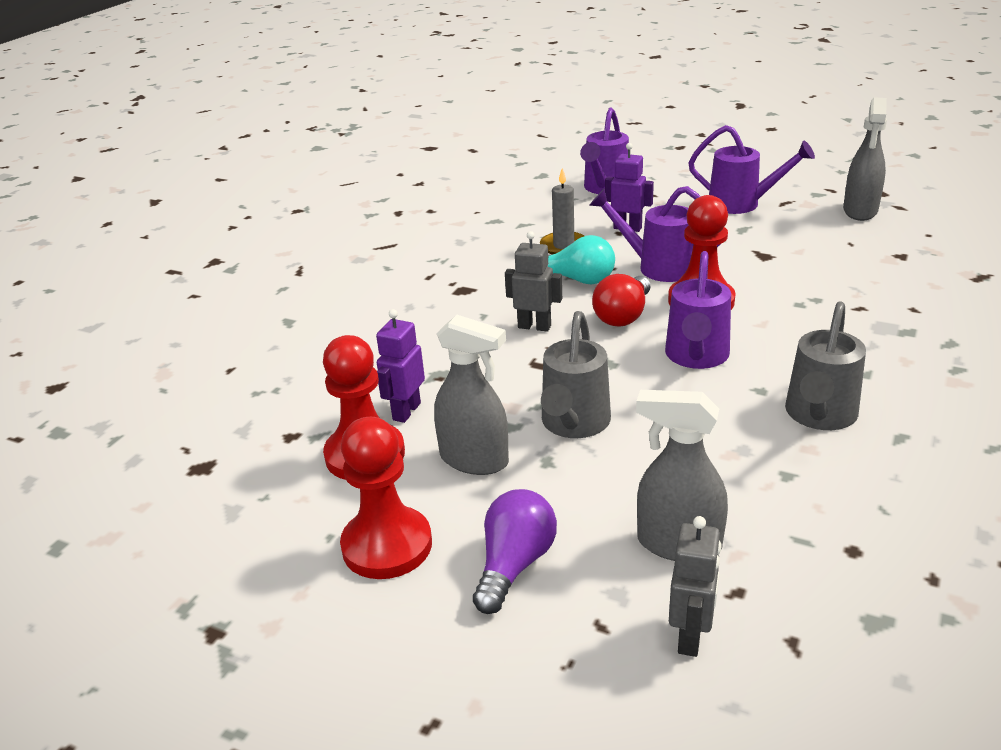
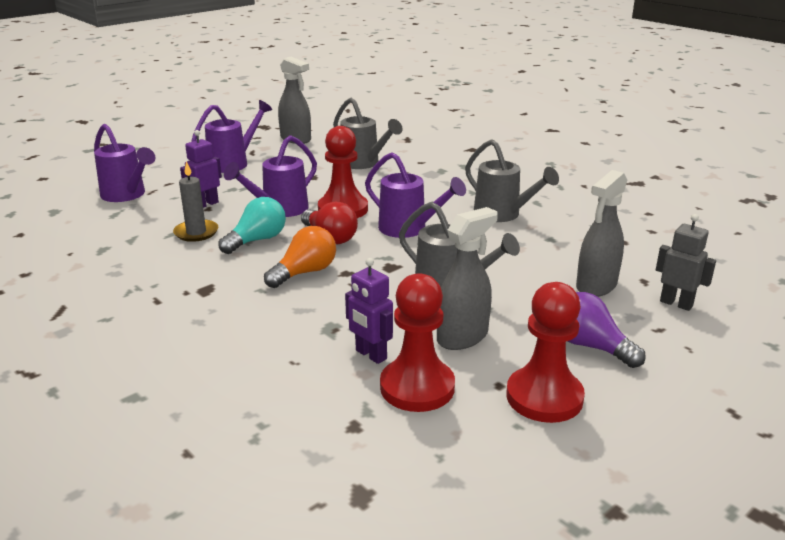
camera: 70 degrees left, 5 degrees down
(534, 326) = (305, 272): grey robot -> orange light bulb
(849, 273) = (363, 163): none -> grey watering can

